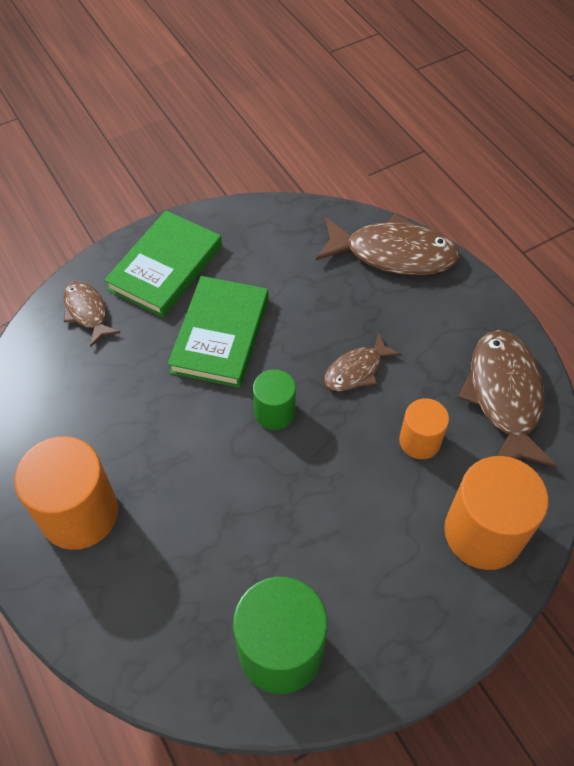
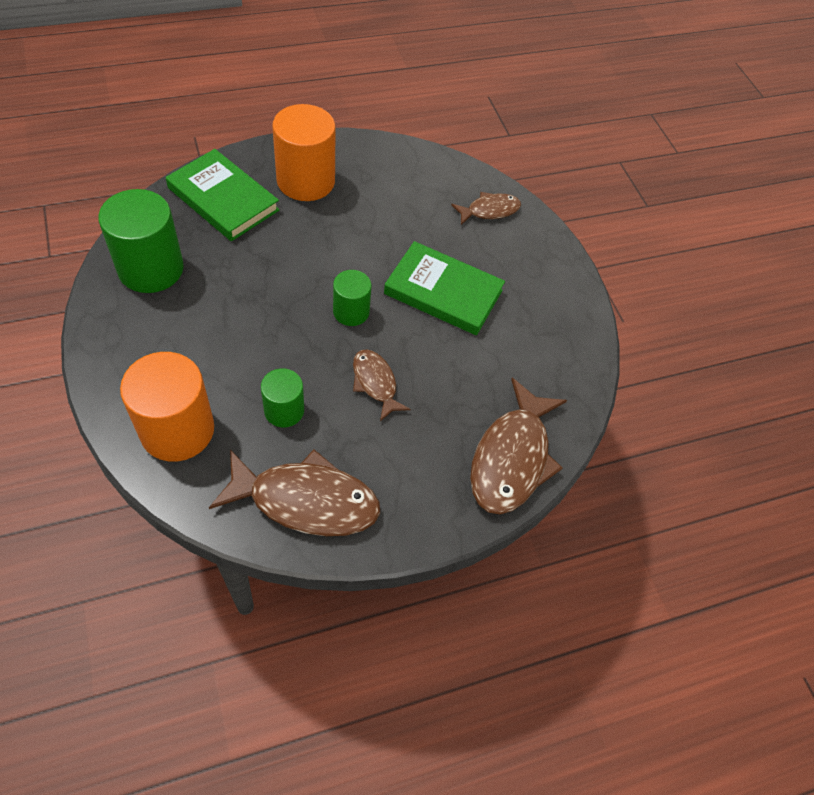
camera: 95 degrees right, 0 degrees up
(165, 267) = (529, 269): green book -> green book (223, 199)
(420, 441) = (284, 410): orange cylinder -> green cylinder

